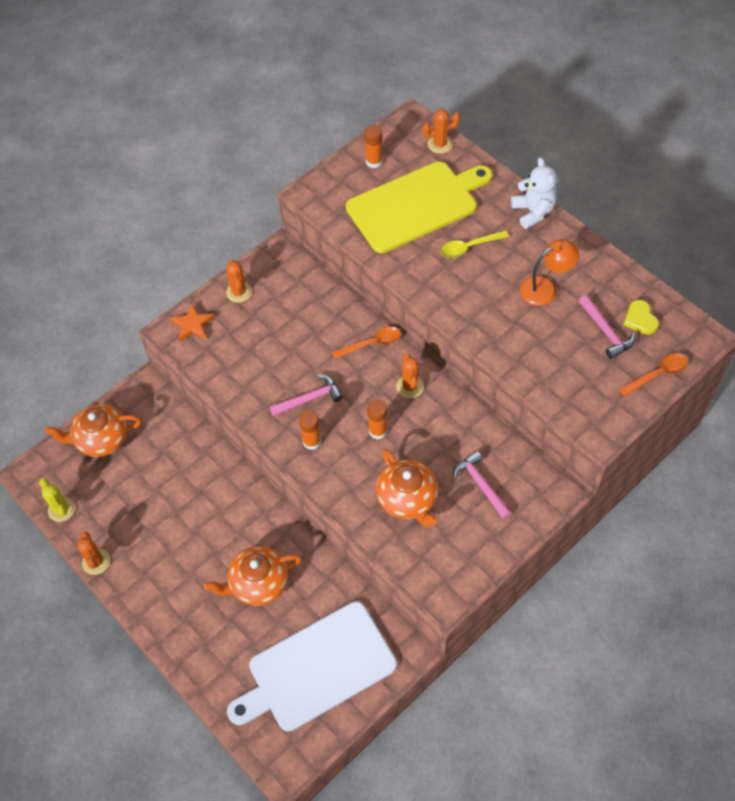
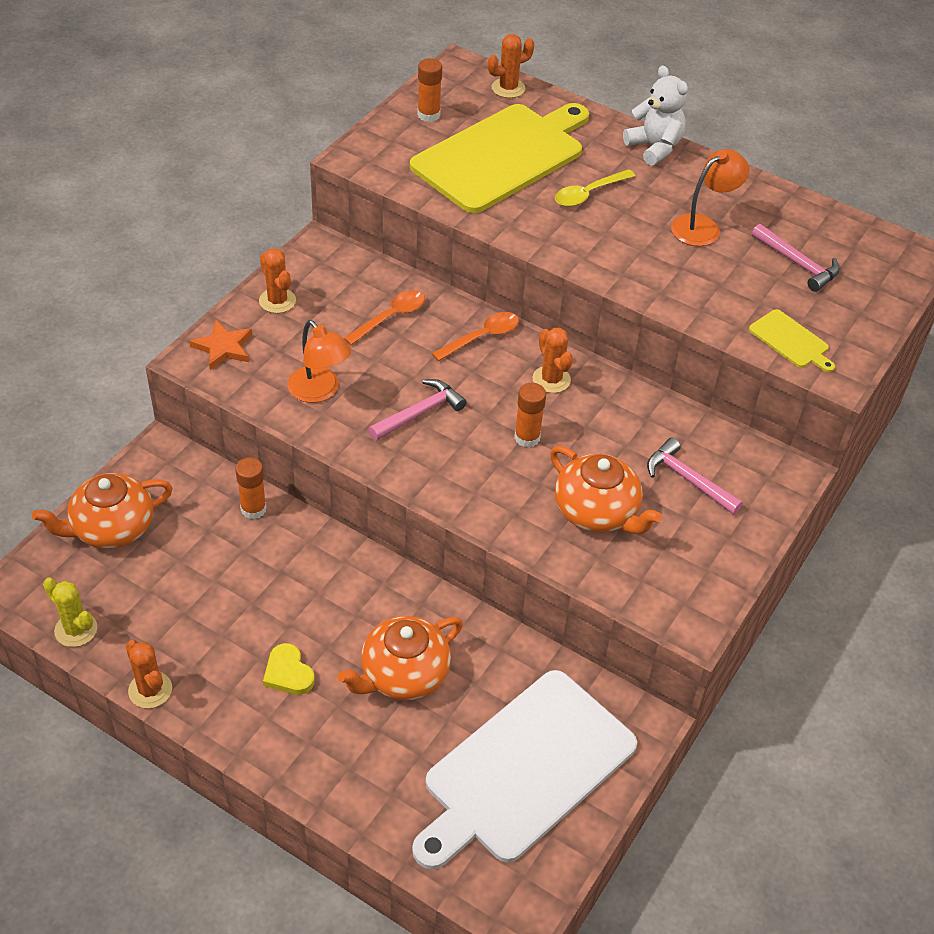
camera: 20 degrees left, 10 degrees down
(247, 370) = (319, 391): none -> orange lamp
(312, 441) = (440, 463): orange glue stick -> orange glue stick (253, 509)
(575, 398) = (791, 341): none -> yellow cutting board
(640, 319) = (833, 245): yellow heart -> yellow heart (288, 673)
(657, 374) = (880, 301): orange spoon -> orange spoon (390, 317)

